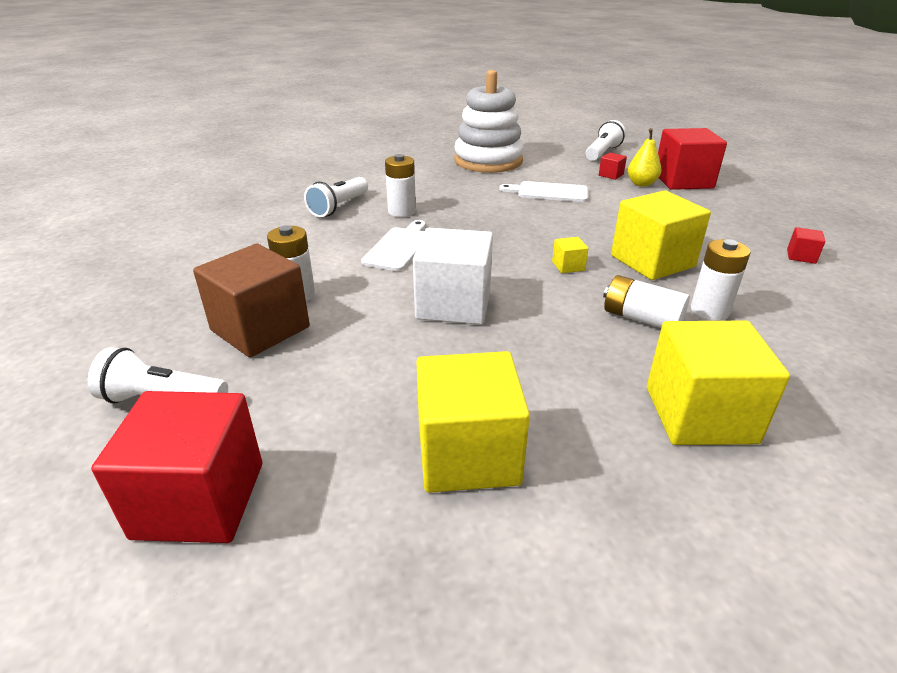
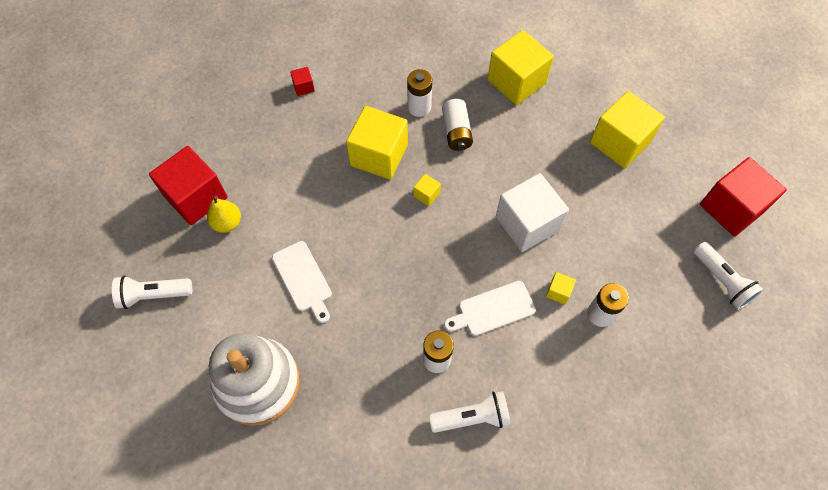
camera: 130 degrees left, 30 degrees up
(260, 329) = (643, 298): brown cube -> none
(357, 284) = (558, 292): none -> yellow cube
(611, 175) = (220, 256): red cube -> none

